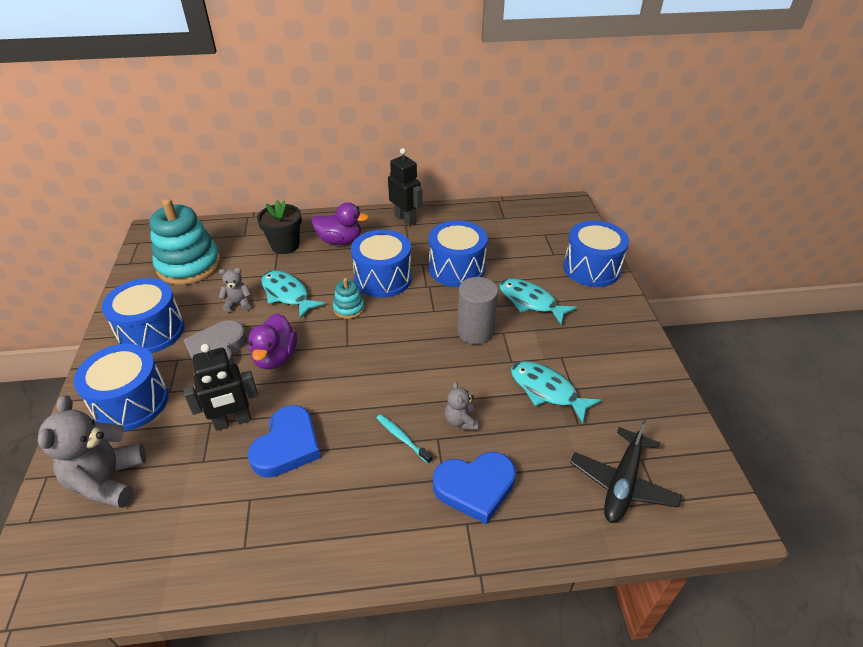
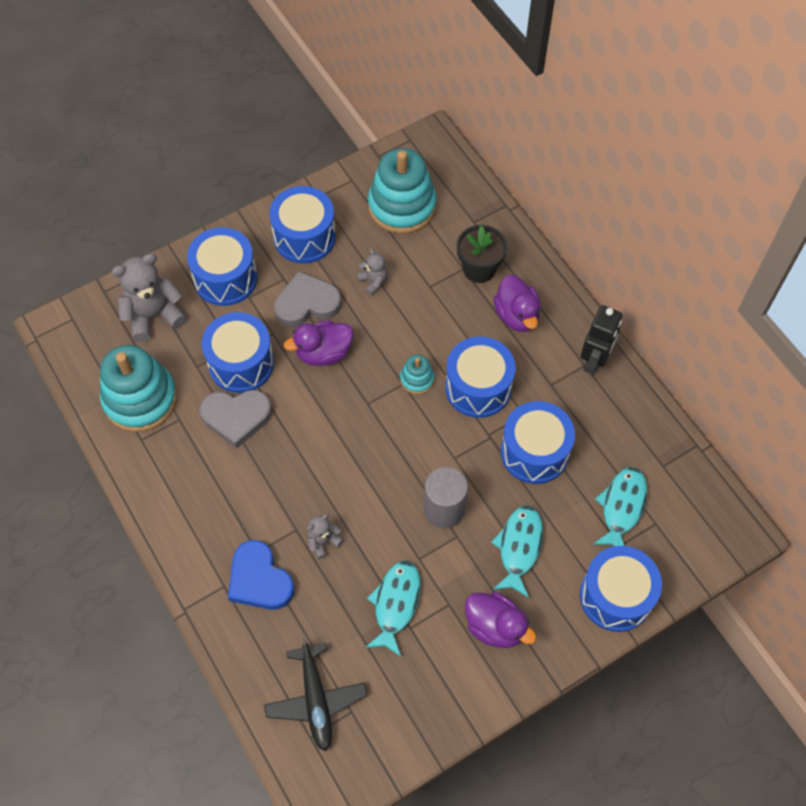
camera: 65 degrees right, 20 degrees up
(195, 530) = (140, 399): none -> turquoise stacking toy
(233, 421) = (241, 363): black robot -> blue drum
(287, 294) = (407, 314): turquoise fish -> turquoise fish (622, 507)
(287, 446) = (236, 417): blue heart -> grey heart
(402, 438) = (283, 501): turquoise toothbrush -> none
(592, 336) = (495, 626): none -> purple duck
(622, 483) = (316, 700): black plane -> black plane turned 105 degrees counterclockwise

